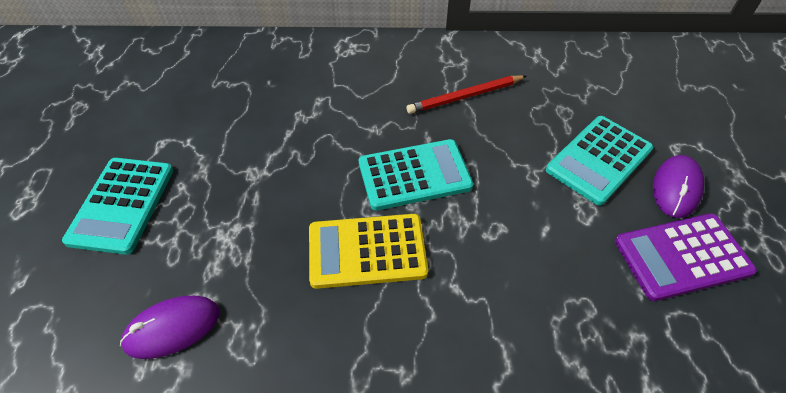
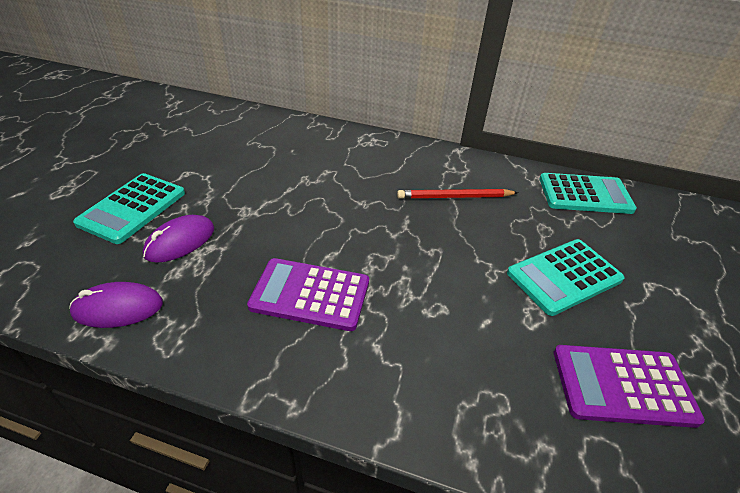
camera: 15 degrees right, 10 degrees down
(367, 251) = (310, 294): yellow calculator -> purple calculator
(414, 175) = (381, 245): turquoise calculator -> turquoise calculator (585, 194)
(676, 188) = (638, 321): purple mouse -> purple mouse (180, 241)

